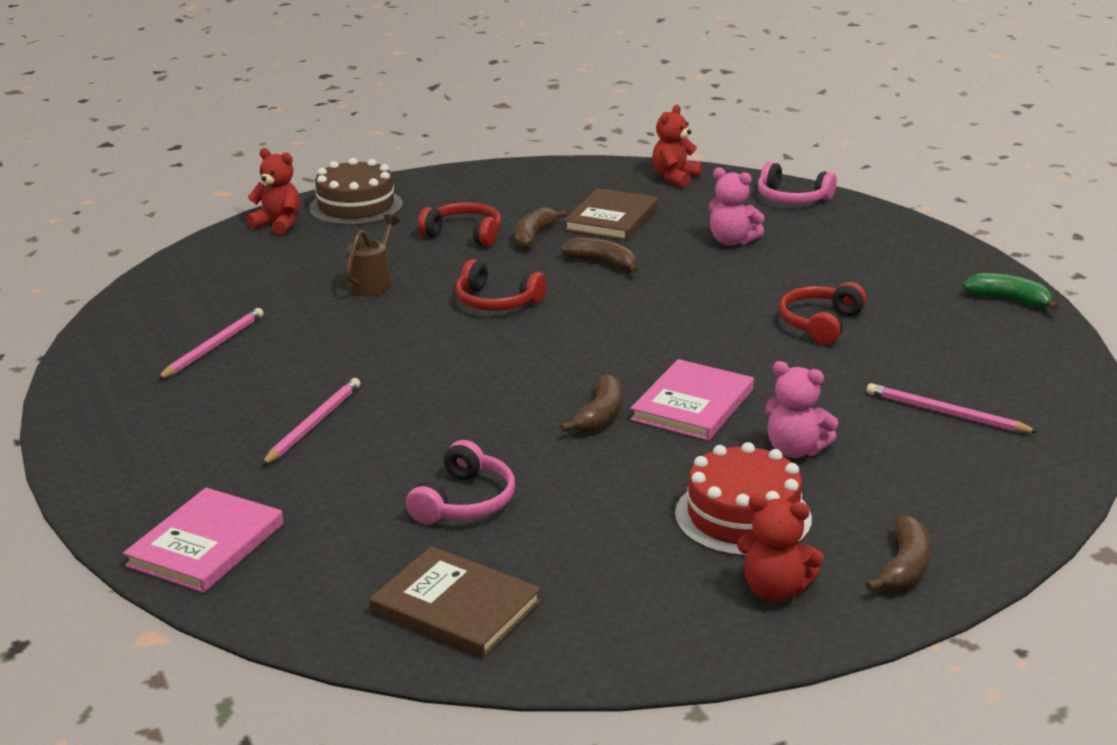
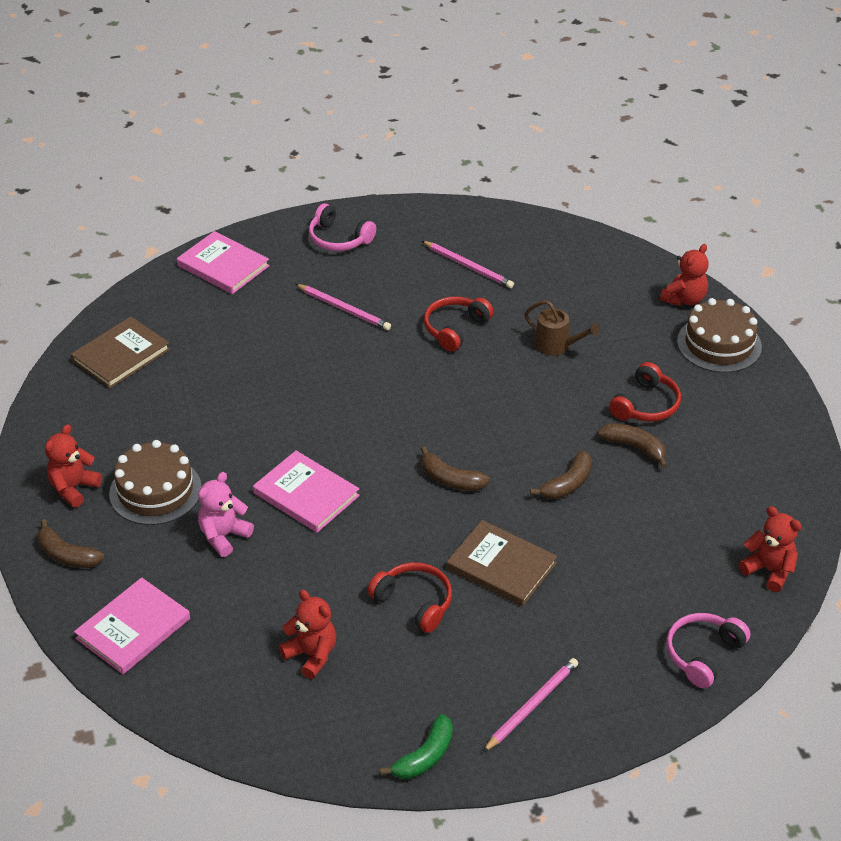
camera: 100 degrees right, 15 degrees up
(465, 501) = (225, 368): pink headphones -> pink headphones (339, 239)
(496, 302) = (506, 410): red headphones -> red headphones (455, 328)
(600, 415) = (308, 443): brown banana -> brown banana (451, 479)
(611, 219) = (667, 505): brown book -> brown book (501, 566)
(732, 241) = (600, 581): pink teddy bear -> none
(743, 516) = (155, 491): red cake -> brown cake
(935, 370) = (311, 655): none -> red teddy bear
(945, 413) = (242, 639): pink pencil -> pink pencil (532, 706)
(988, 488) = (133, 629): none -> pink book

